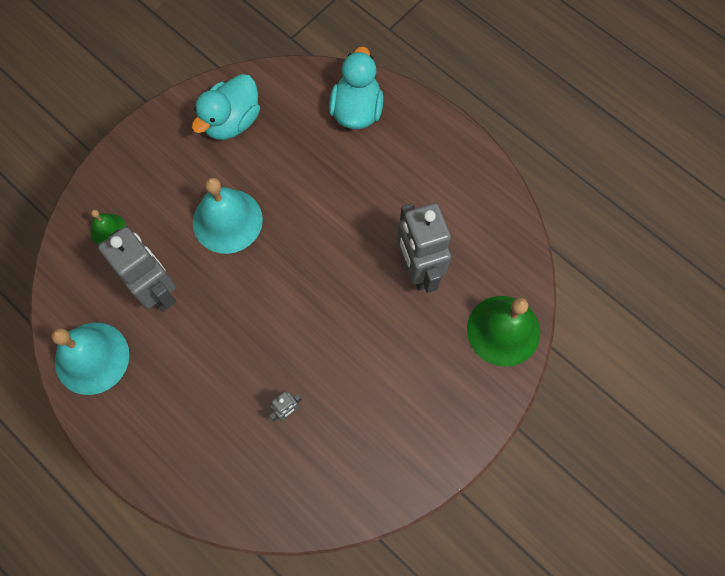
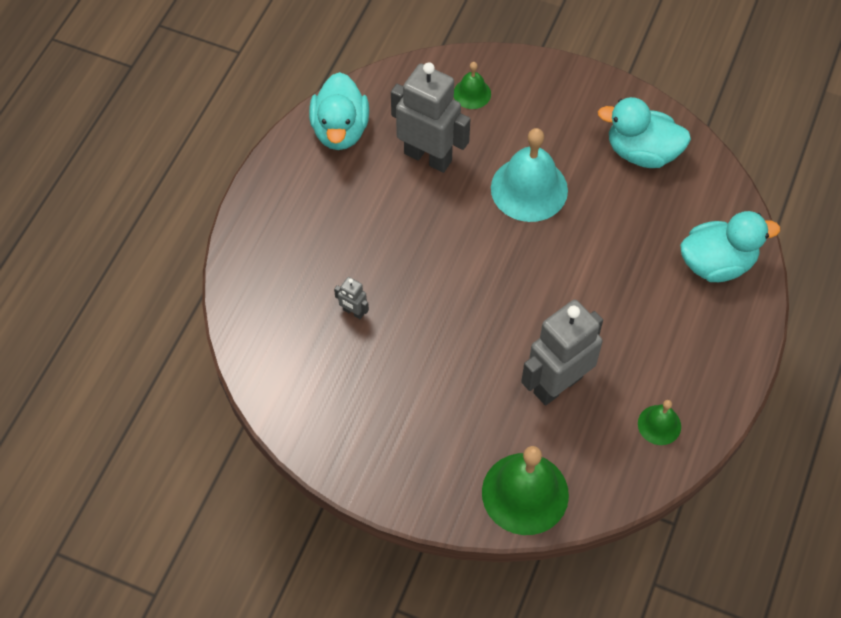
camera: 70 degrees right, 10 degrees down
(92, 358) = (340, 130): turquoise bell -> turquoise duck
(157, 291) = (428, 157): grey robot -> grey robot turned 90 degrees counterclockwise
(478, 208) = (659, 425): none -> green bell

